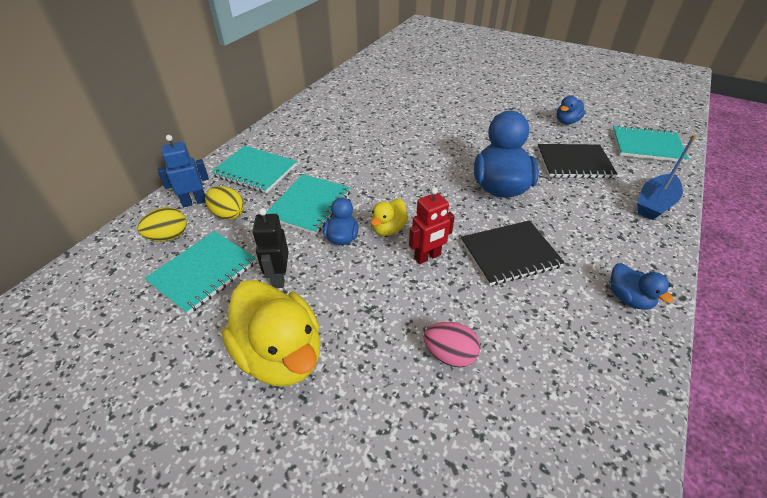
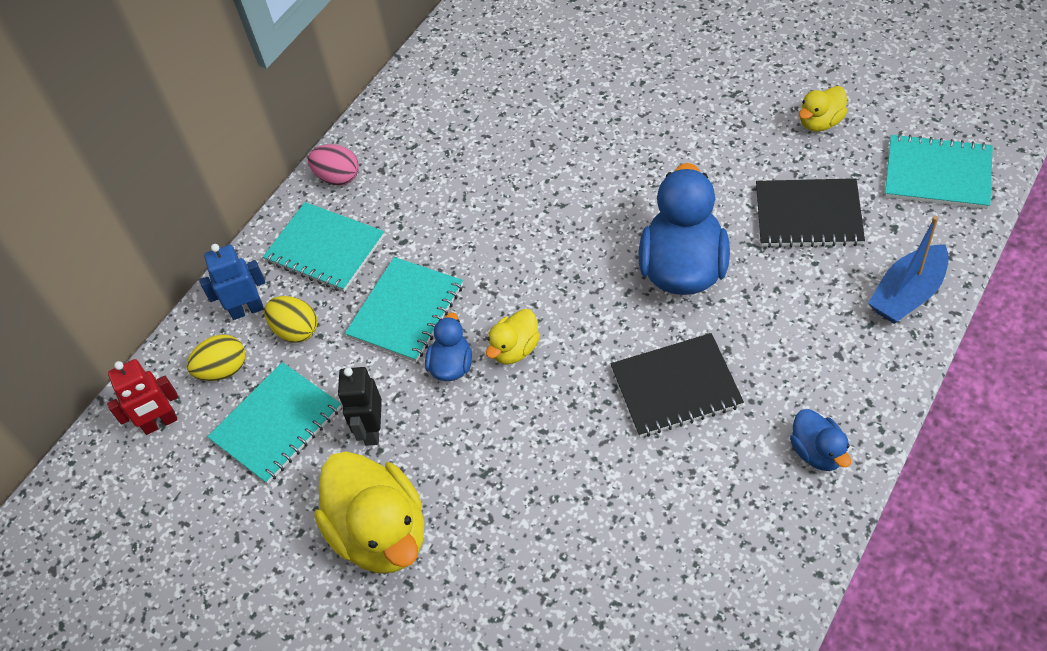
camera: 10 degrees right, 10 degrees up
(427, 257) = (564, 394): red robot -> red robot (160, 423)
(449, 355) = (577, 531): pink egg -> pink egg (338, 177)
(567, 121) = (820, 122): blue duck -> yellow duck

